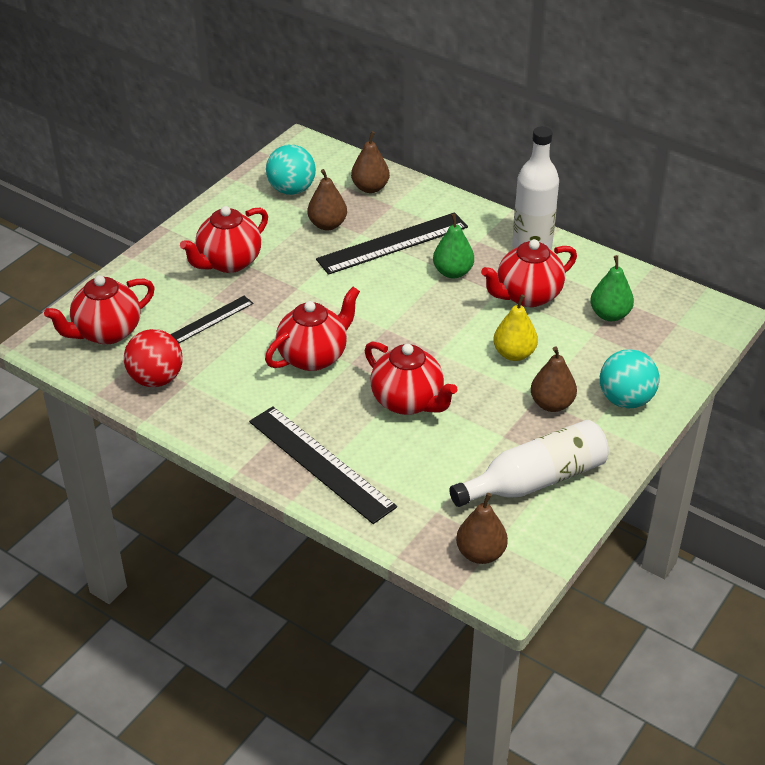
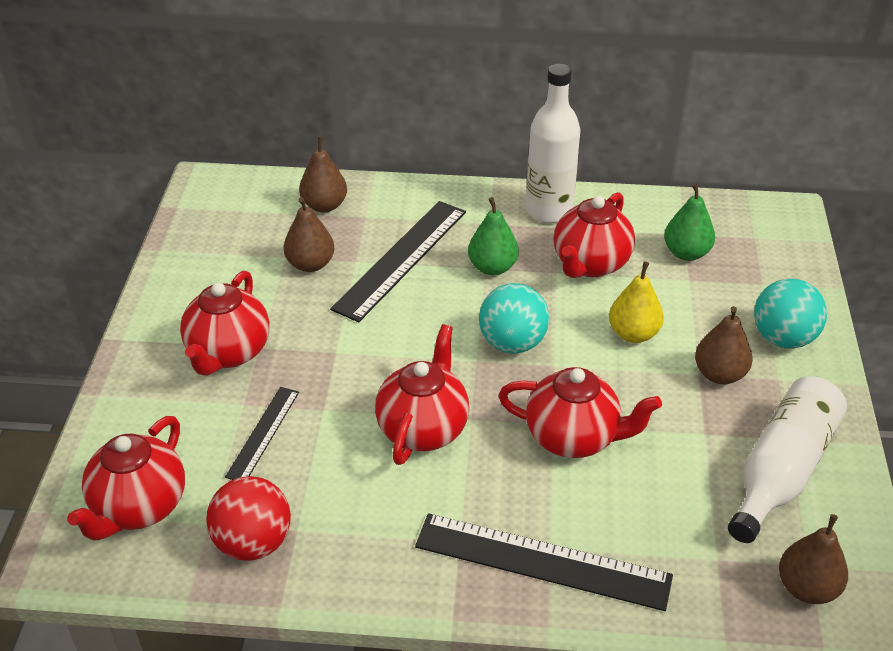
camera: 30 degrees left, 0 degrees up
(291, 190) = (236, 238): turquoise ball -> turquoise ball (512, 343)

